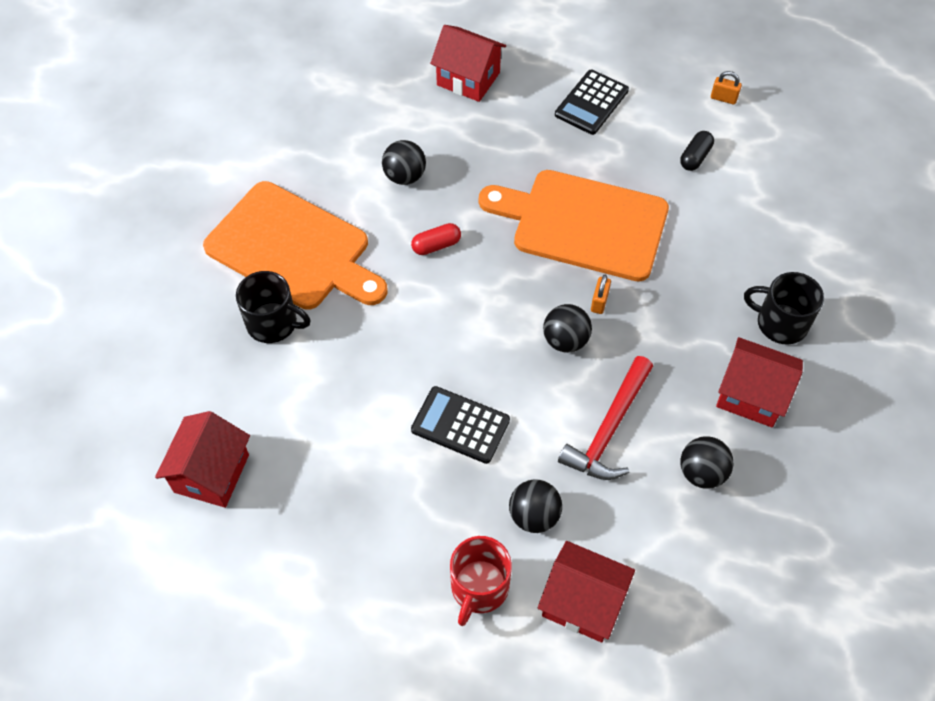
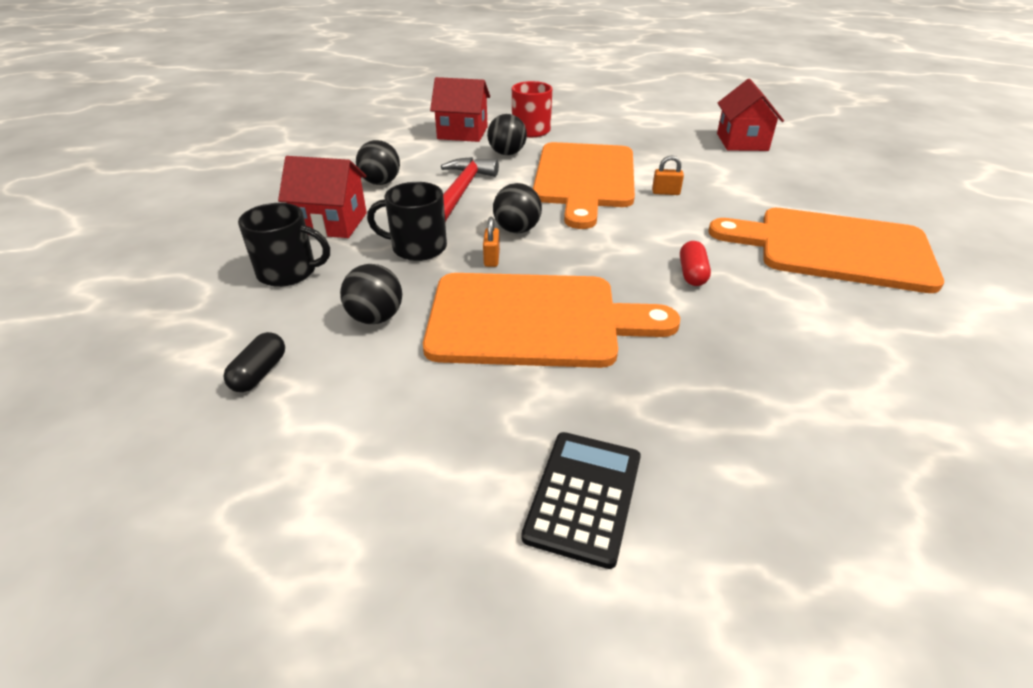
camera: 165 degrees right, 20 degrees down
(273, 323) = (788, 203): black mug -> black mug (417, 247)
(405, 176) = (788, 329): black ball -> black ball (376, 318)
(436, 245) = (692, 274): red capsule -> red capsule turned 45 degrees counterclockwise
(460, 425) = (584, 178): black calculator -> orange cutting board
(468, 79) = (830, 495): red house -> none
(695, 157) = (382, 434): black capsule -> black capsule (259, 373)
(723, 98) = (319, 568): orange padlock -> orange padlock (665, 192)

